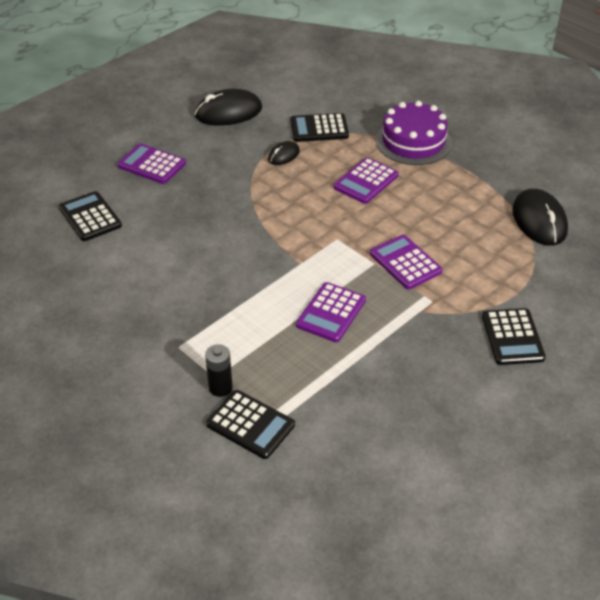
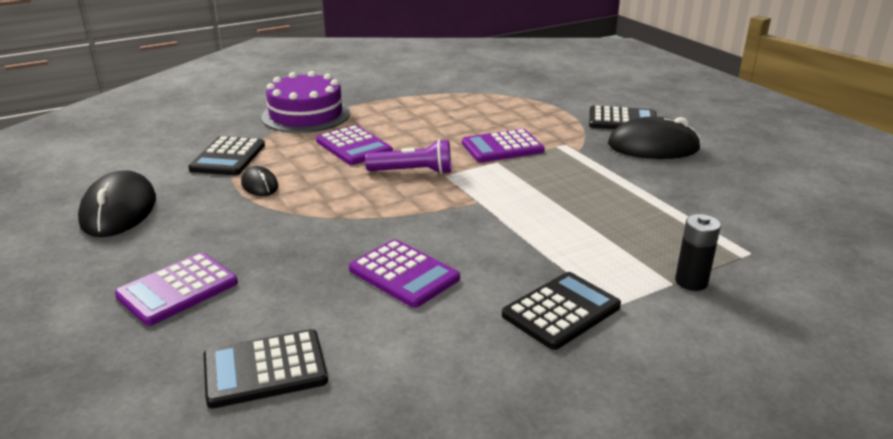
camera: 75 degrees left, 15 degrees down
(250, 425) = (753, 268): black calculator -> black calculator (561, 311)
(331, 313) = (569, 195): purple calculator -> purple calculator (404, 274)
(335, 221) = (413, 172): none -> purple flashlight
(539, 221) = (470, 87): black mouse -> black mouse (653, 147)

